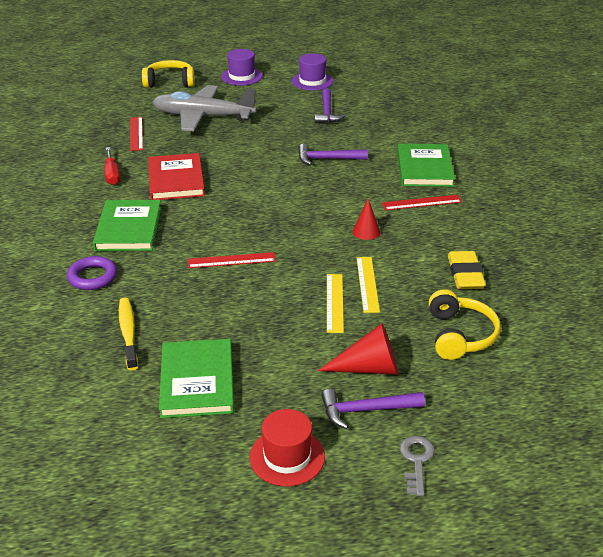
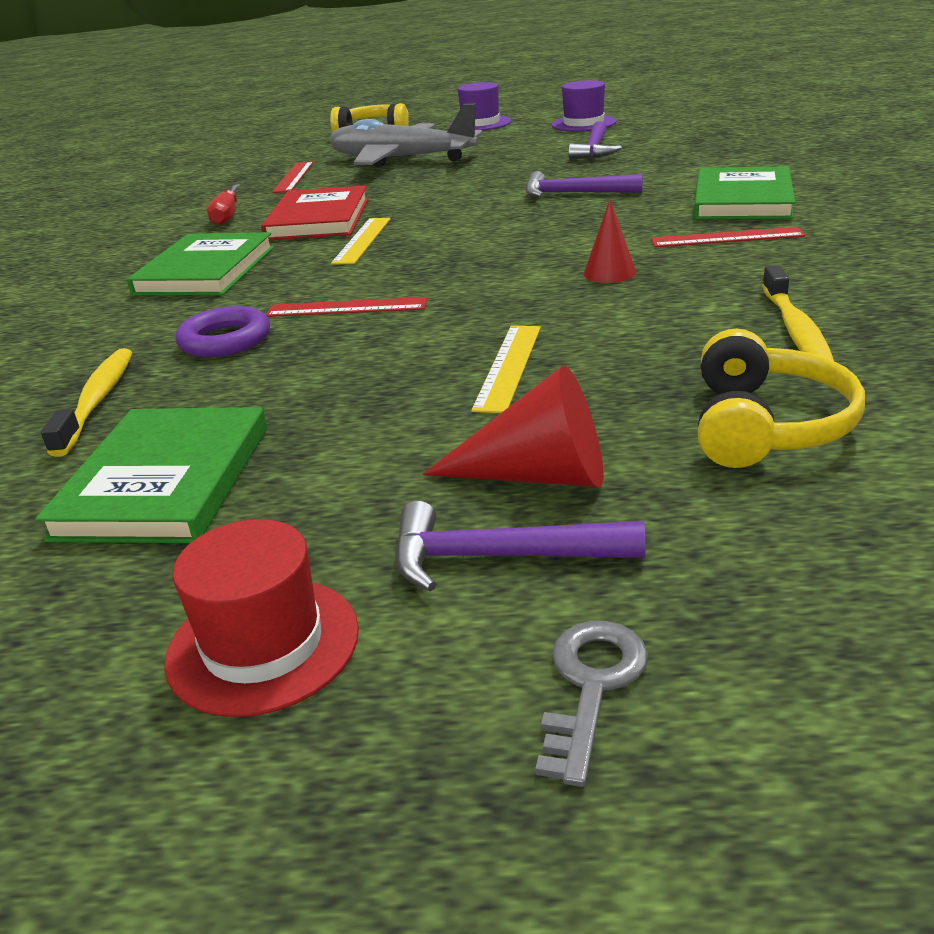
camera: 15 degrees right, 5 degrees down
(92, 277) = (102, 326): purple ring -> purple ring (225, 340)
(367, 284) = (585, 341): yellow ruler -> yellow ruler (362, 240)
(465, 274) = (796, 330): yellow eraser -> yellow toothbrush

